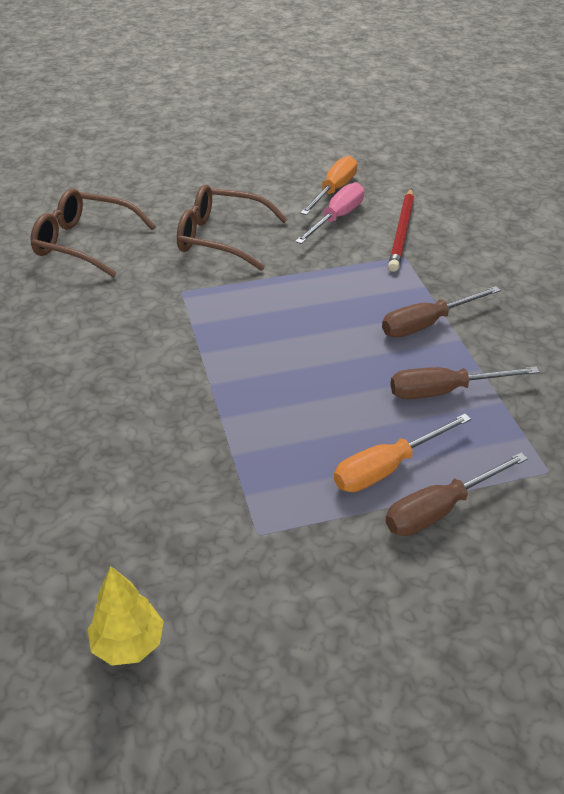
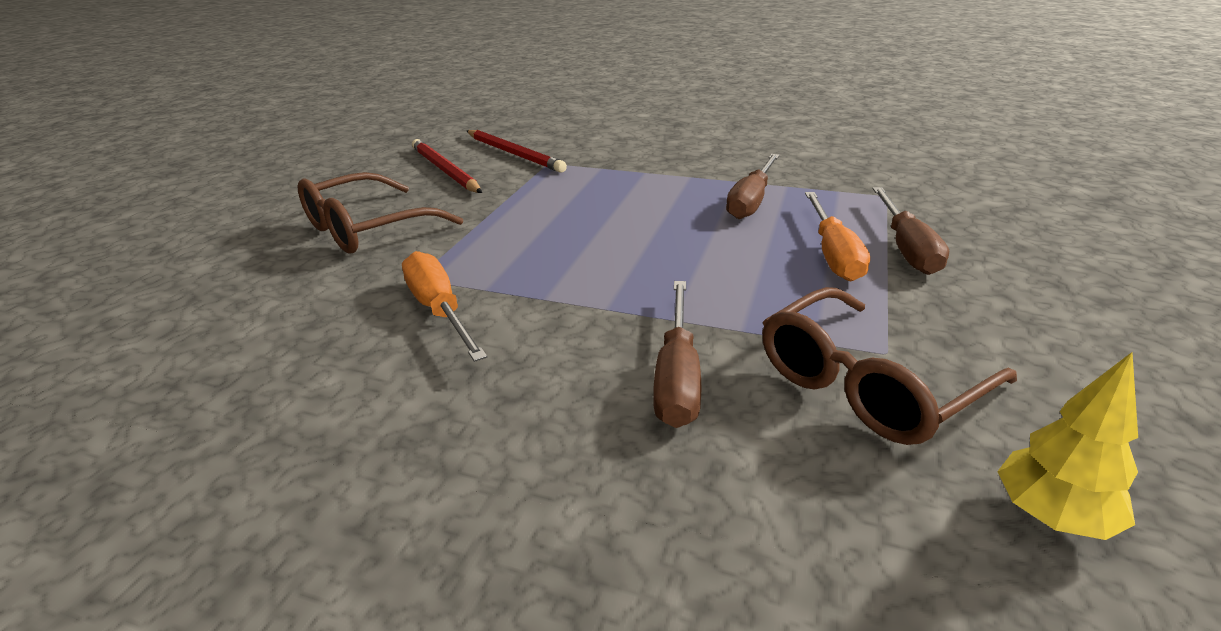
camera: 55 degrees left, 10 degrees down
(84, 243) = (198, 315): brown glasses -> brown glasses (867, 384)
(334, 190) = (401, 159): orange screwdriver -> orange screwdriver (440, 310)
(336, 218) = (445, 170): pink screwdriver -> red pencil
(427, 324) = (653, 181): brown screwdriver -> brown screwdriver (677, 376)

